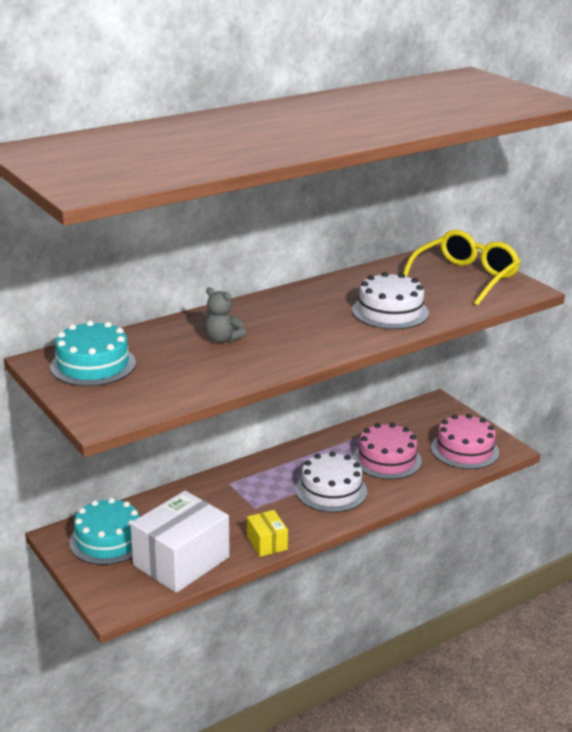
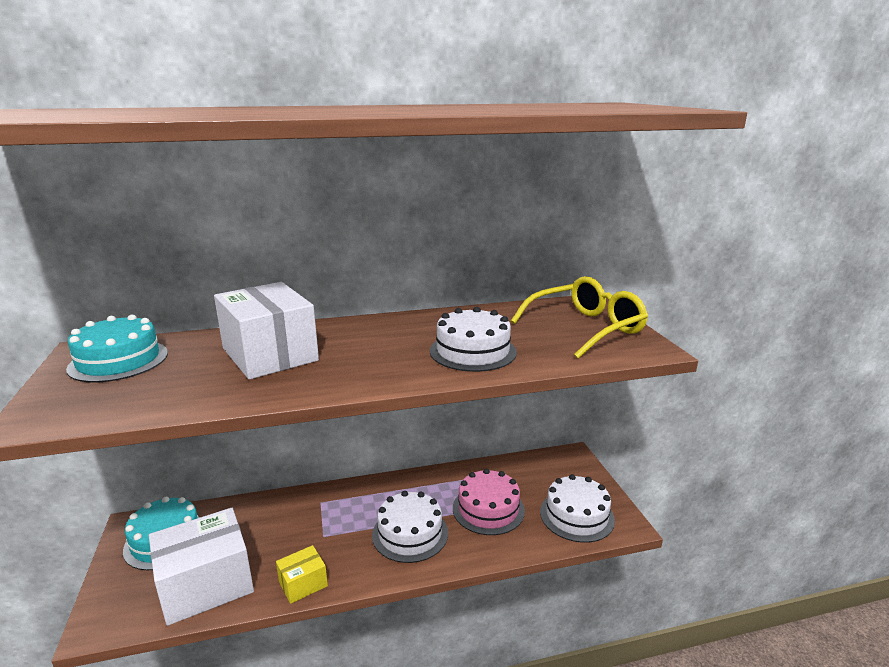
camera: 20 degrees right, 5 degrees down
(222, 339) = (270, 354): grey teddy bear -> white box
(267, 543) = (303, 584): yellow box -> yellow box turned 60 degrees clockwise
(464, 450) = (576, 515): pink cake -> white cake

